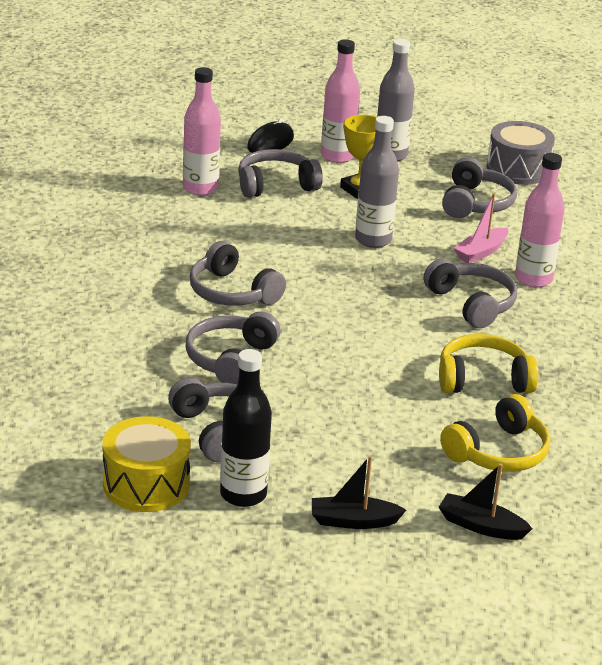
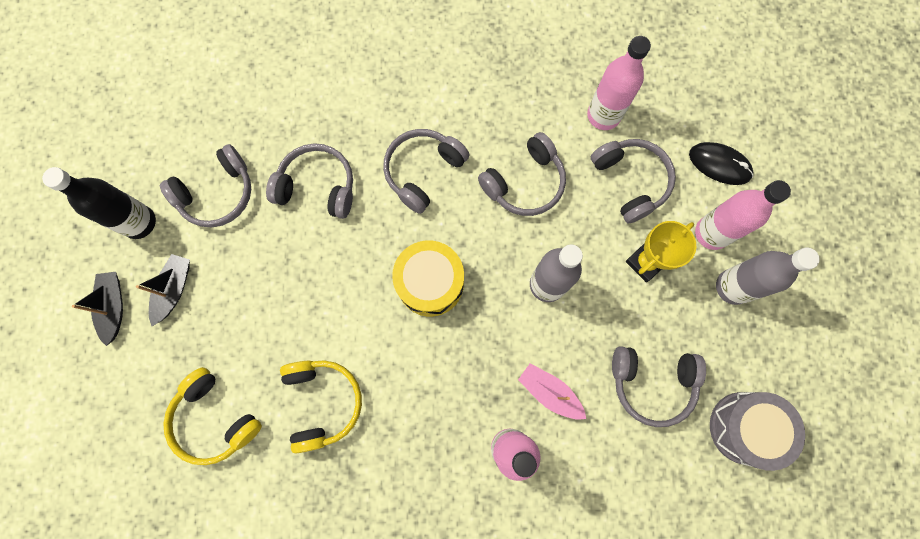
camera: 85 degrees right, 45 degrees up
(146, 484) = (145, 153): yellow drum -> yellow drum (430, 283)
(472, 304) = (449, 387): grey headphones -> grey headphones (525, 183)
(481, 526) = (115, 407): black boat -> black boat (174, 290)

